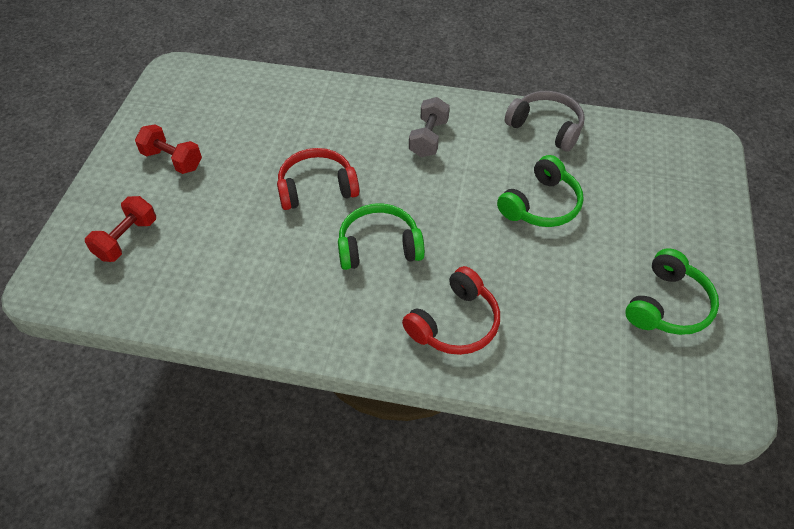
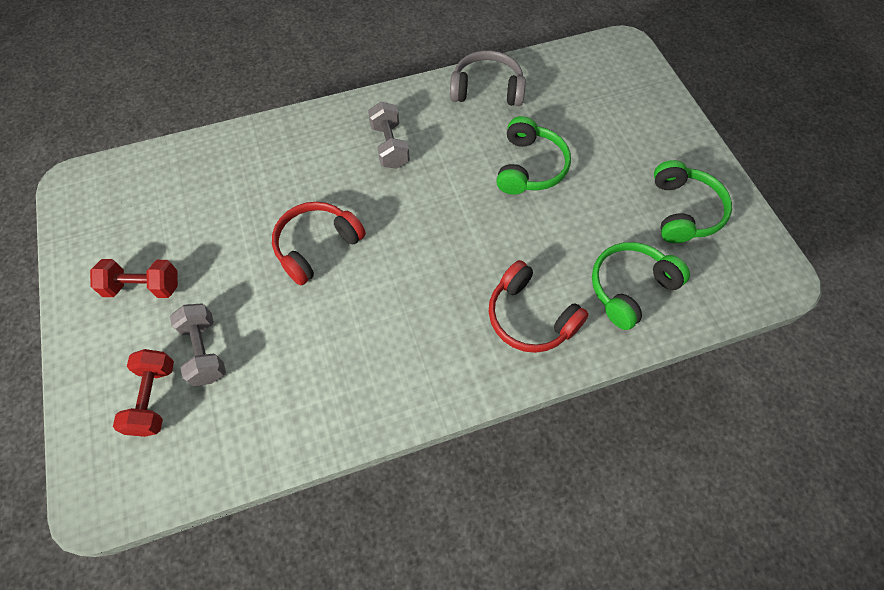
camera: 30 degrees left, 10 degrees up
(183, 224) = (205, 351): none -> grey dumbbell
(379, 246) = (415, 277): green headphones -> green headphones (630, 288)
(455, 323) = (530, 317): red headphones -> red headphones turned 120 degrees clockwise

